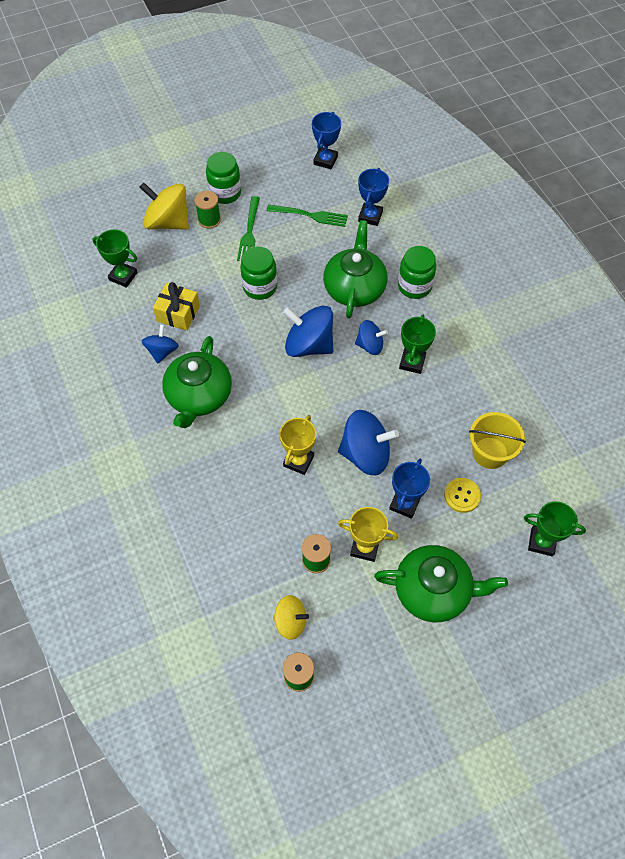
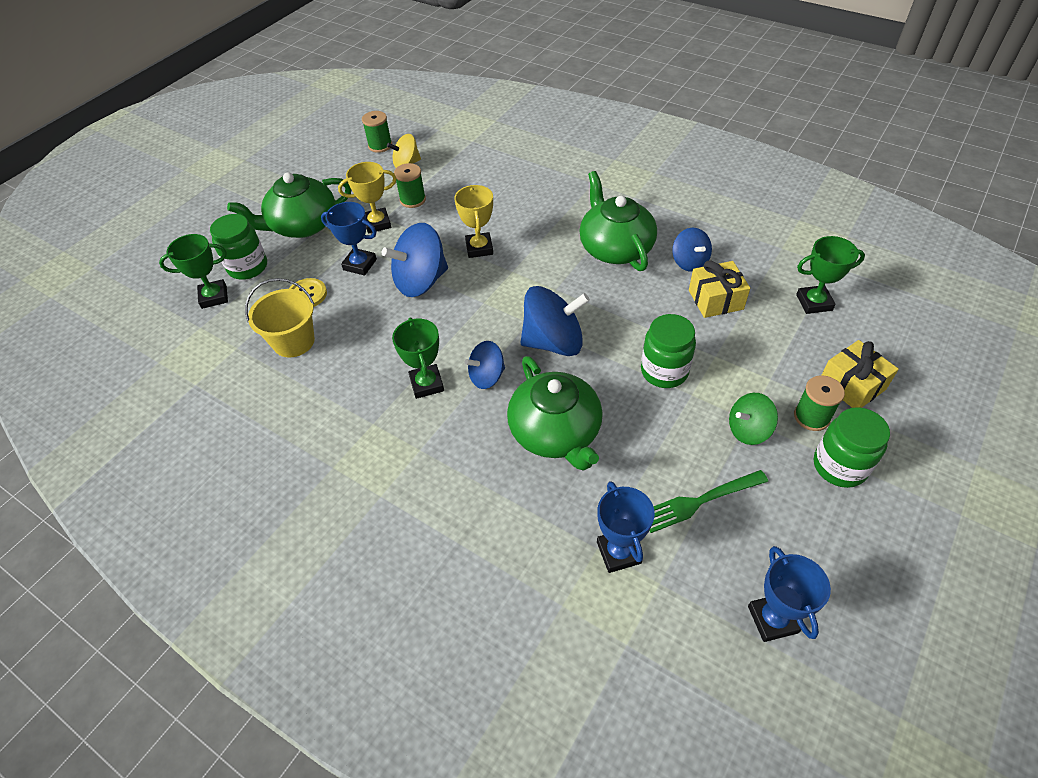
camera: 150 degrees right, 10 degrees down
(168, 222) = (852, 385): yellow spinning top -> yellow gift
(249, 232) = (748, 430): green fork -> green spinning top
(404, 504) = (360, 264): blue trophy -> blue trophy turned 60 degrees counterclockwise
(414, 286) = (482, 478): green jar -> green jar (248, 267)

